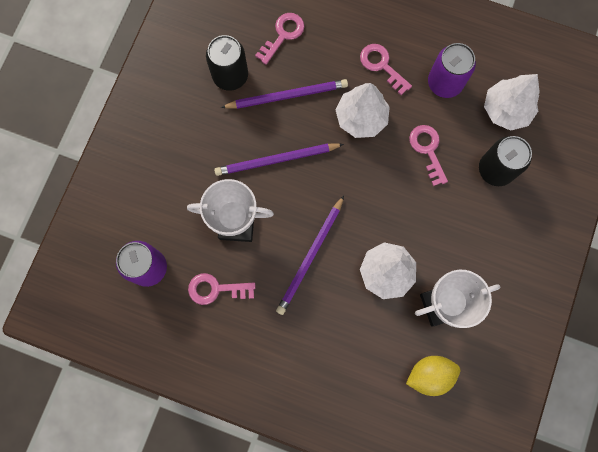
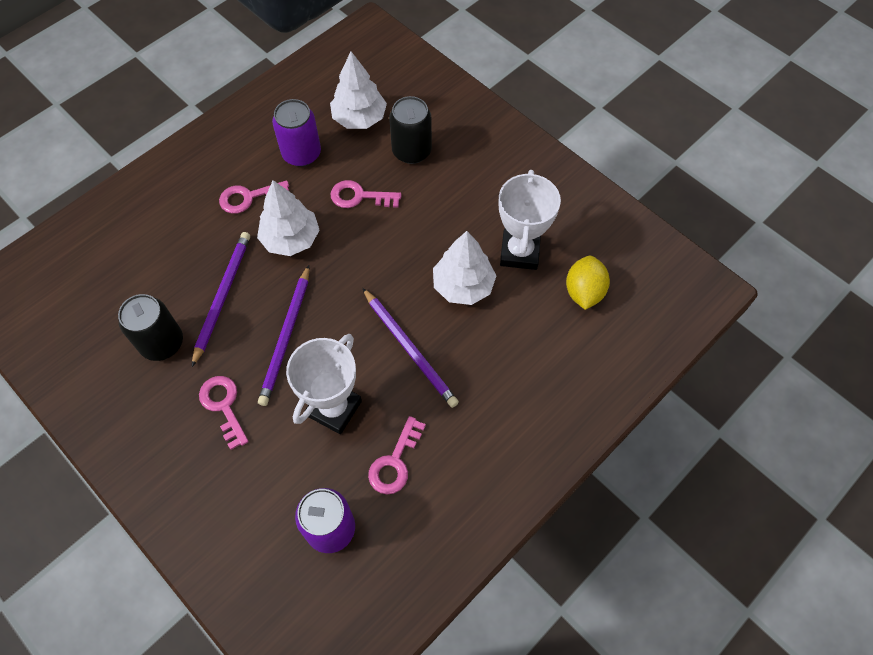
camera: 65 degrees left, 15 degrees down
(283, 35) = (153, 272): pink key -> pink key (223, 406)

